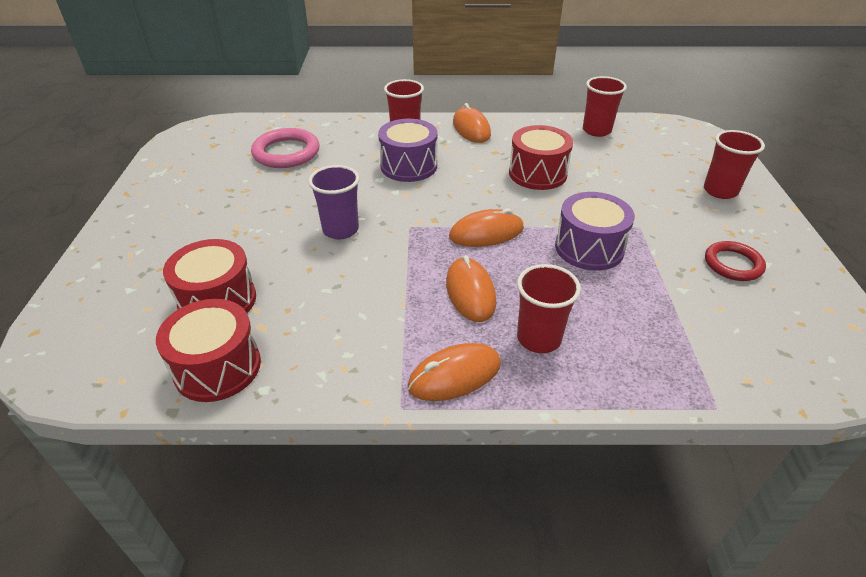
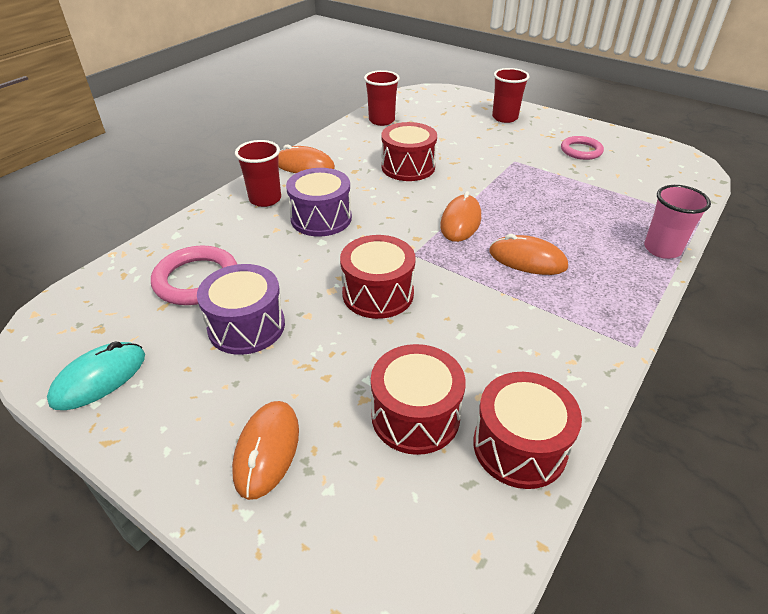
camera: 55 degrees left, 0 degrees up
(172, 166) = (99, 378): none -> turquoise mouse
(340, 230) = (378, 293): purple cup -> red drum
(454, 375) = (615, 306): orange mouse -> orange mouse (267, 450)
(538, 338) = (601, 252): red cup -> none
(589, 248) = (520, 189): purple drum -> purple drum (246, 326)
(601, 386) = (662, 249): none -> pink cup
(733, 264) = (581, 151): red ring -> pink ring

